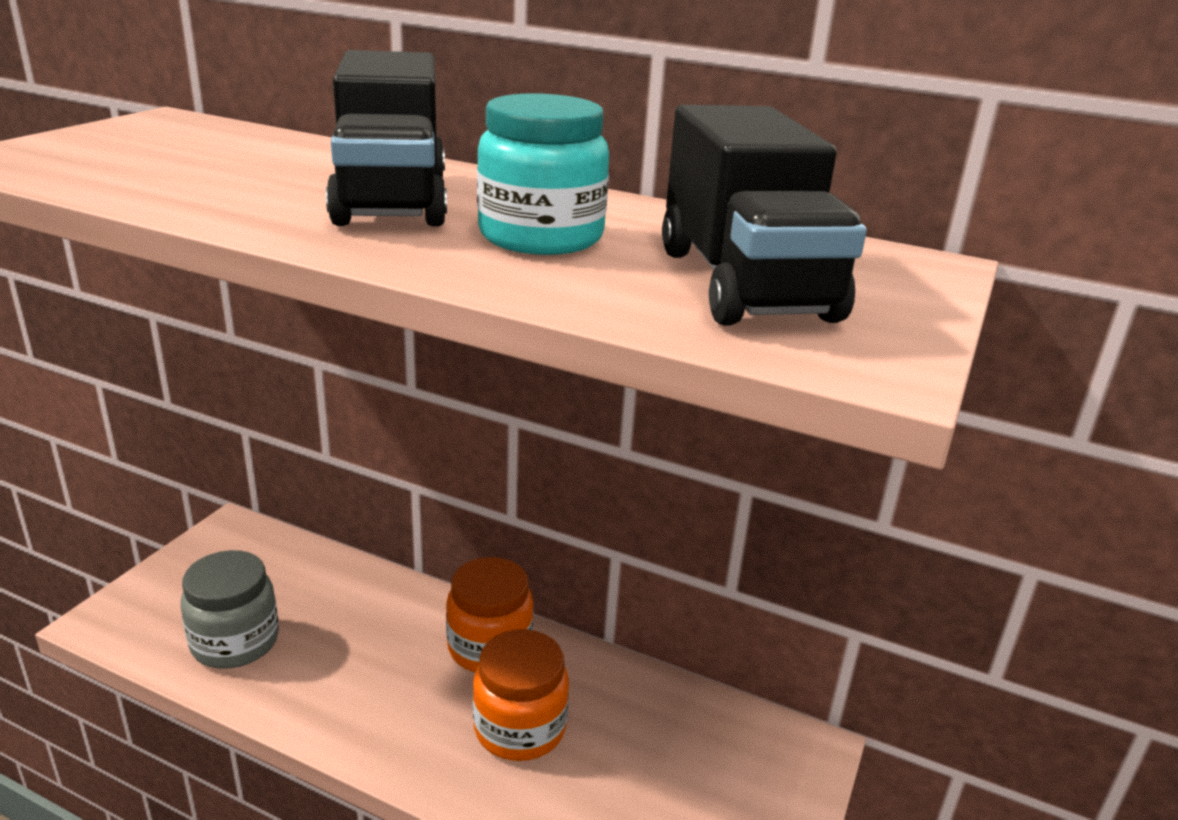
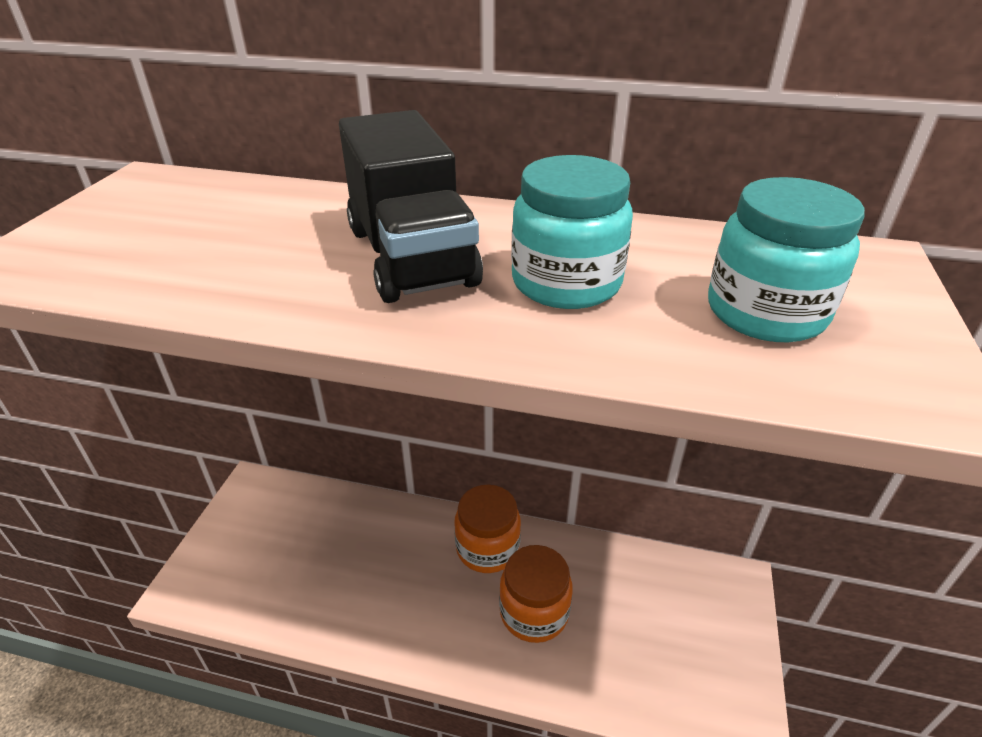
camera: 10 degrees left, 10 degrees up
(235, 642) = (293, 587): grey jar -> none
(745, 284) = (765, 312): black truck -> turquoise jar

